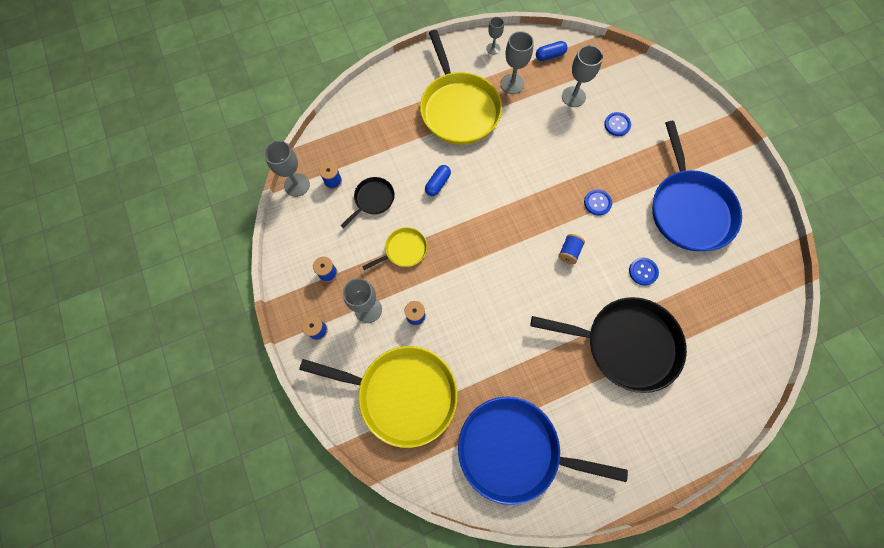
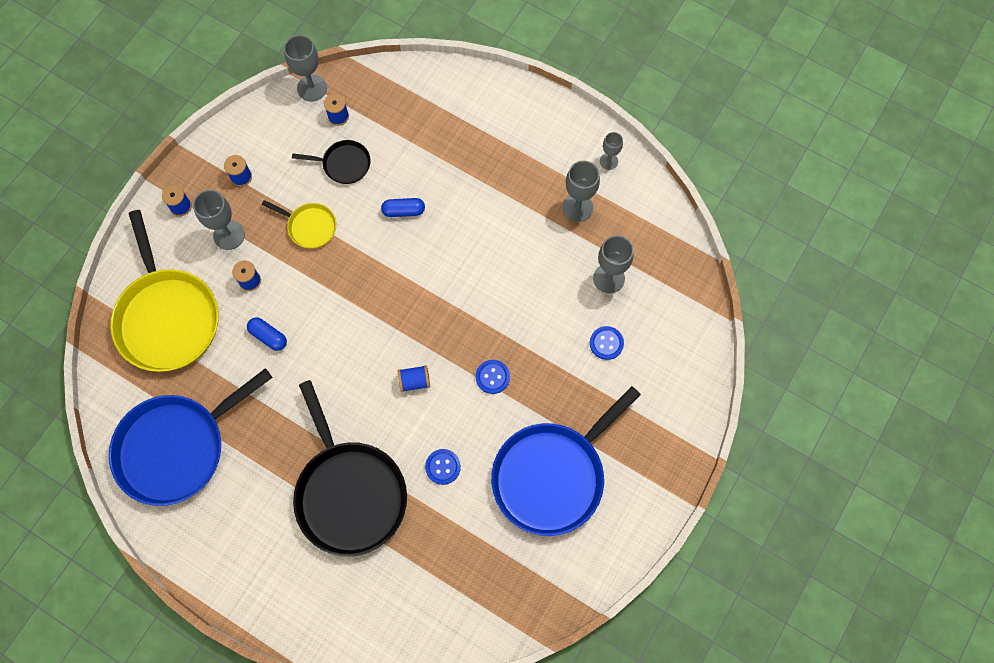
camera: 55 degrees right, 0 degrees up
(458, 109) = (506, 175): yellow pan -> none
(513, 450) = (176, 447): blue pan -> blue pan turned 105 degrees counterclockwise
(550, 55) = (645, 223): blue capsule -> blue capsule (268, 336)

